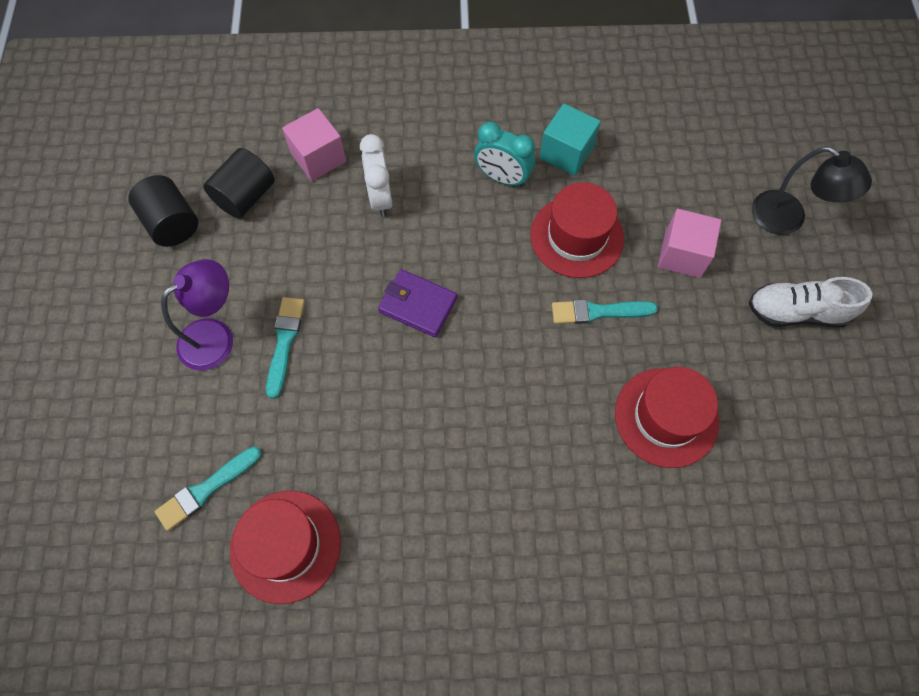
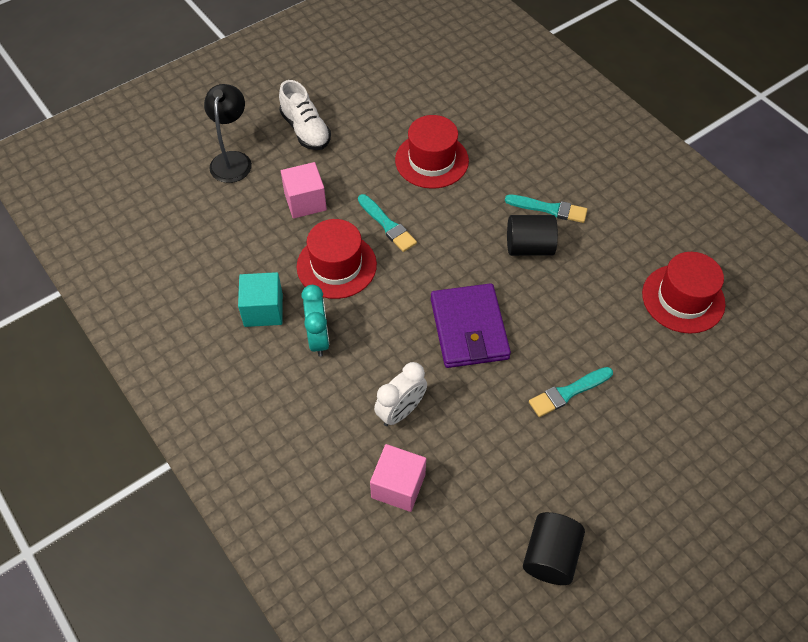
camera: 125 degrees left, 10 degrees down
(206, 489) = (699, 365): turquoise brush -> turquoise brush (549, 209)
(216, 336) = (605, 442): purple lamp -> none
(245, 196) = (479, 516): black cylinder -> black cylinder (529, 247)
(418, 305) = (469, 328): purple wallet -> purple wallet, size x1.52

